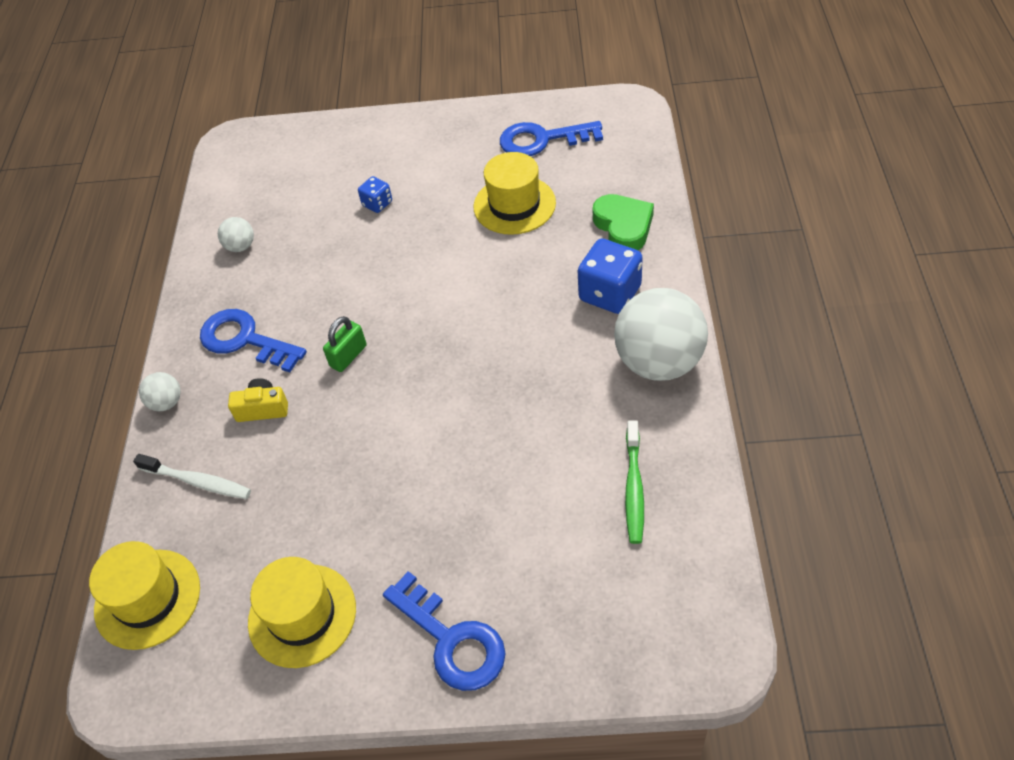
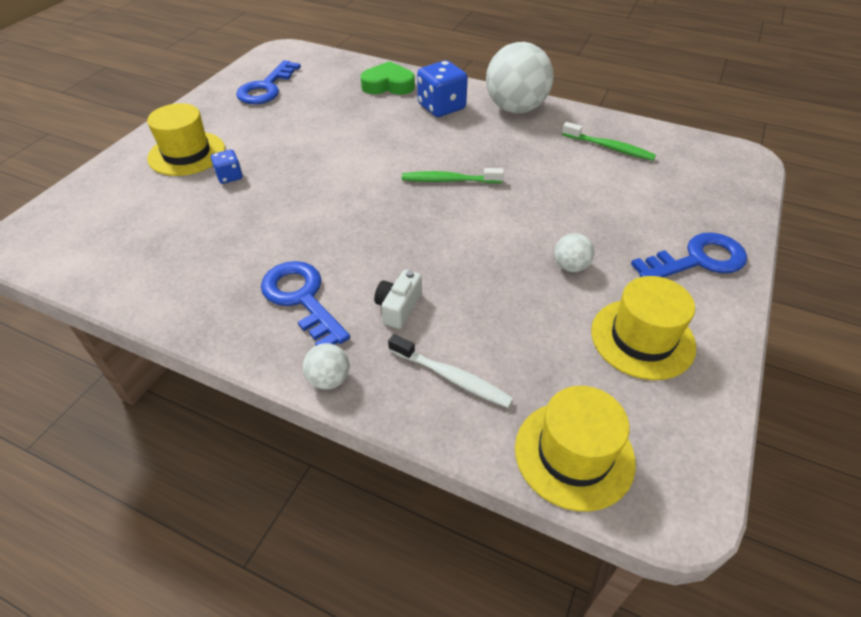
camera: 70 degrees left, 5 degrees down
(197, 482) = (452, 377): white toothbrush -> white toothbrush turned 75 degrees clockwise
(241, 246) = (175, 271): white ball -> white ball (570, 266)
(244, 340) = (301, 299): blue key -> blue key turned 90 degrees clockwise
(262, 409) = (398, 307): yellow camera -> white camera
(348, 356) = (385, 238): green padlock -> none
(468, 363) = (449, 180): none -> green toothbrush
(514, 205) = (315, 117): yellow hat -> yellow hat (187, 154)

